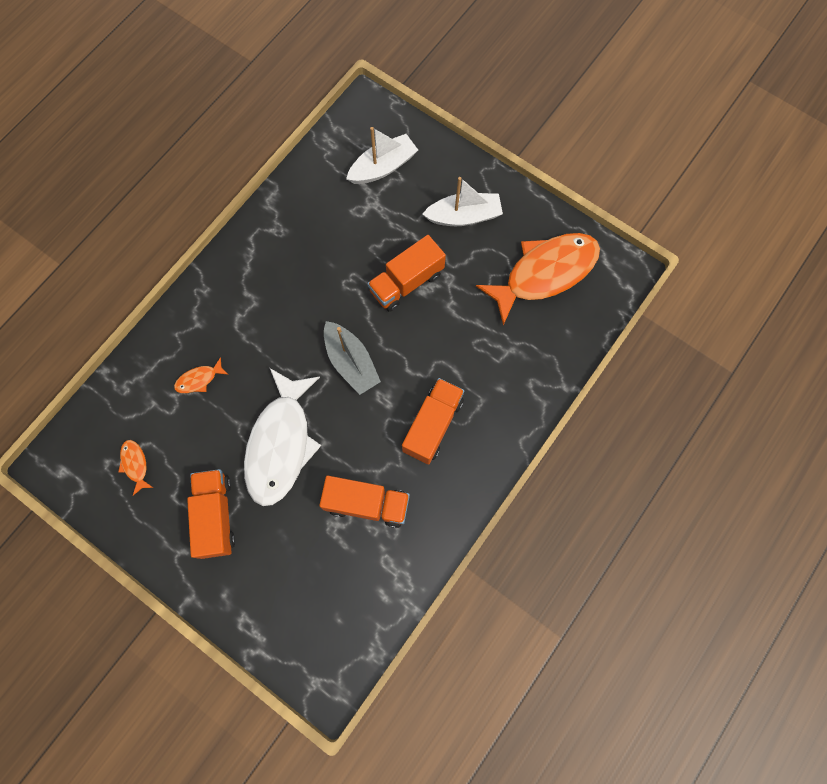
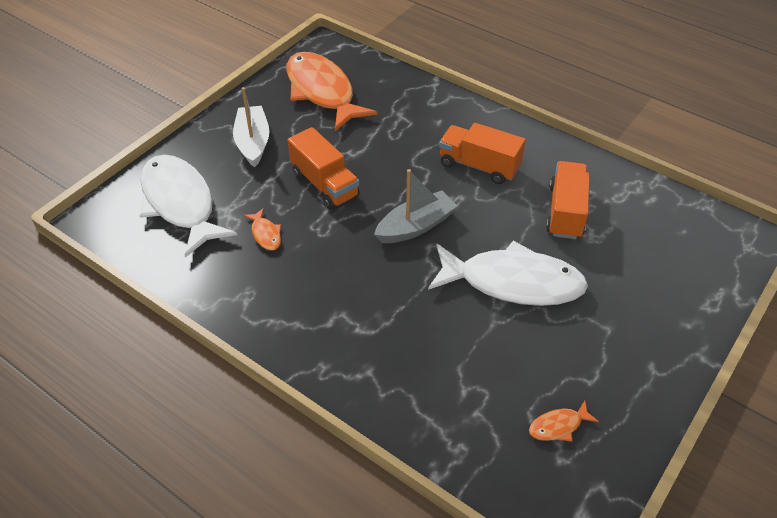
camera: 90 degrees left, 25 degrees down
(199, 379) = (442, 365): orange fish -> orange fish (265, 234)
(216, 516) = (604, 337): orange truck -> none
(383, 167) = (180, 203): white boat -> white fish

